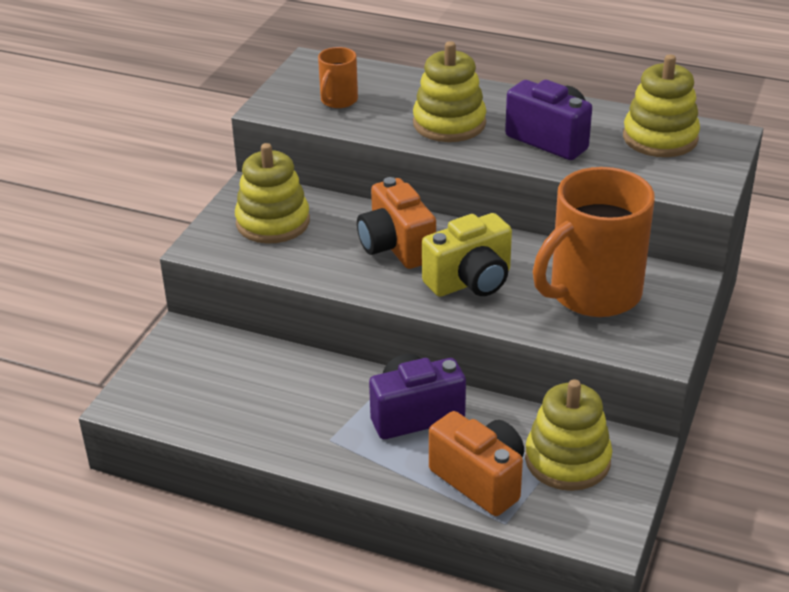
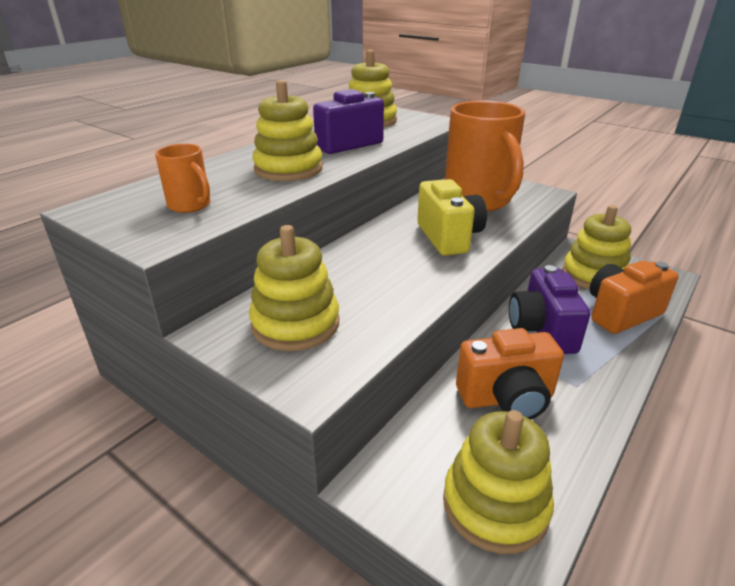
camera: 75 degrees left, 5 degrees down
(177, 394) = (495, 505): none -> yellow stacking toy
(396, 247) = (383, 261): orange camera -> orange camera (507, 398)

